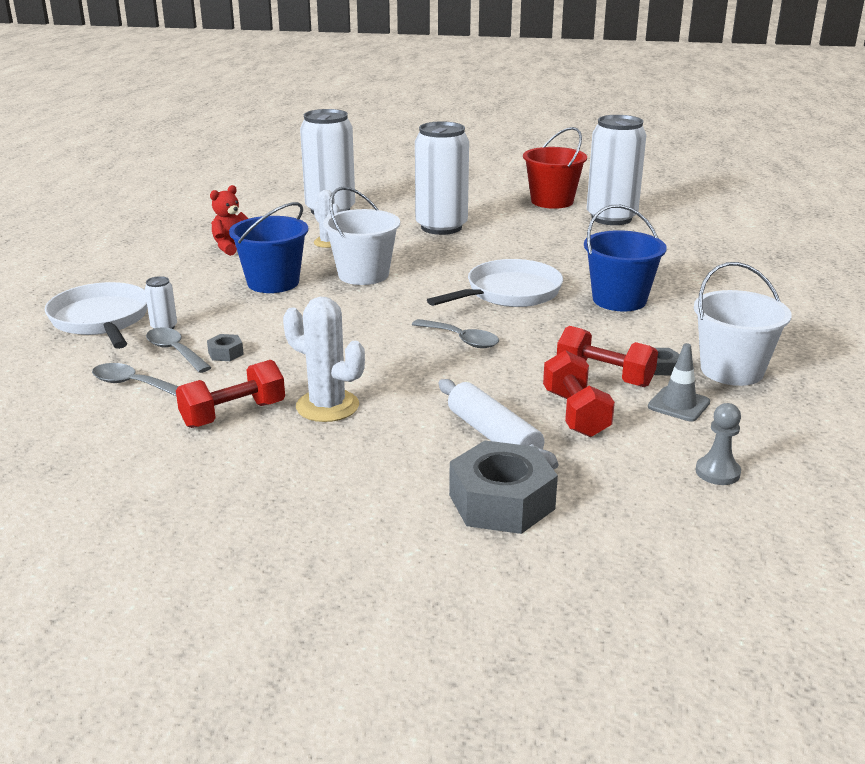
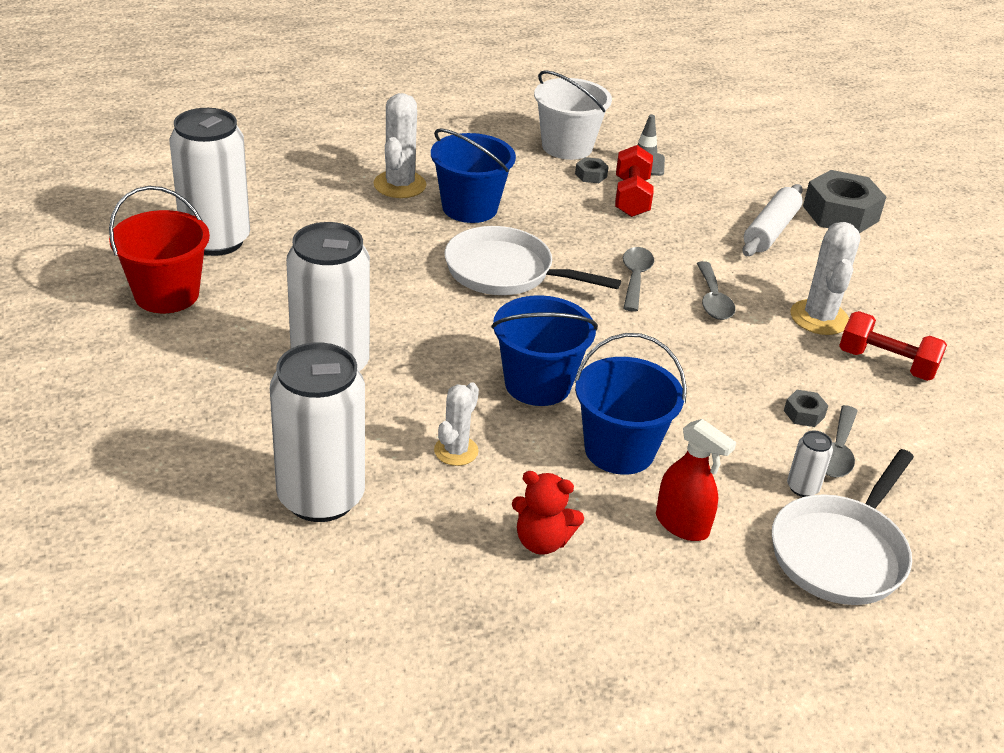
camera: 120 degrees left, 10 degrees up
(133, 384) = (916, 449): grey spoon -> grey spoon (713, 300)
(191, 283) = (682, 525): none -> red spray bottle
(363, 275) = (538, 384): white bucket -> blue bucket
(575, 413) = (702, 202): red dumbbell -> none
(672, 281) = (399, 185): none -> white cactus
(717, 472) = (718, 145): grey pawn -> none

